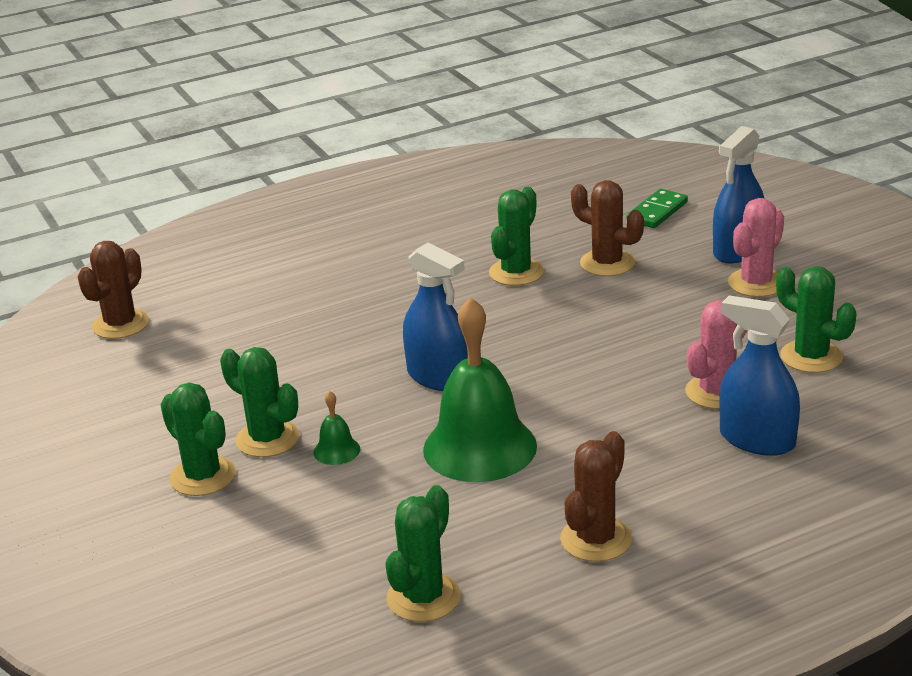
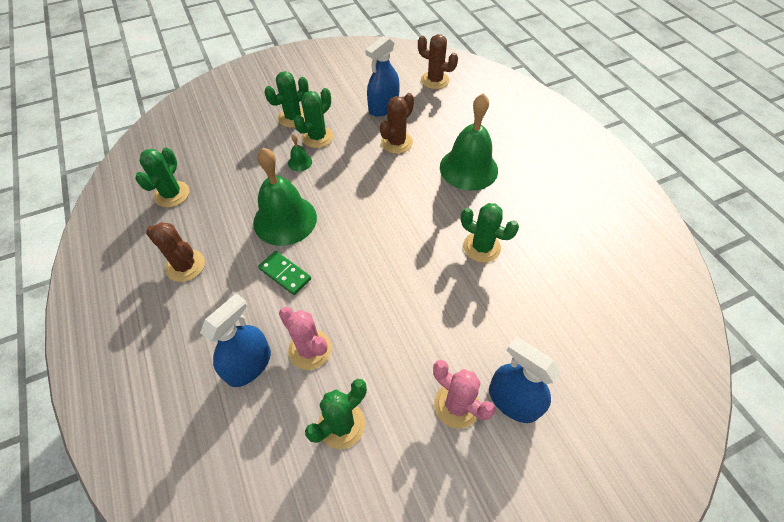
camera: 90 degrees right, 25 degrees up
(358, 286) = (468, 168): none -> green bell
(423, 598) = (172, 194): green cactus -> green cactus turned 75 degrees clockwise
(438, 377) = (360, 203): blue spray bottle -> blue spray bottle (383, 107)
(607, 263) = (493, 303): brown cactus -> brown cactus (396, 142)
(657, 212) = (580, 348): green domino -> green domino (285, 274)

